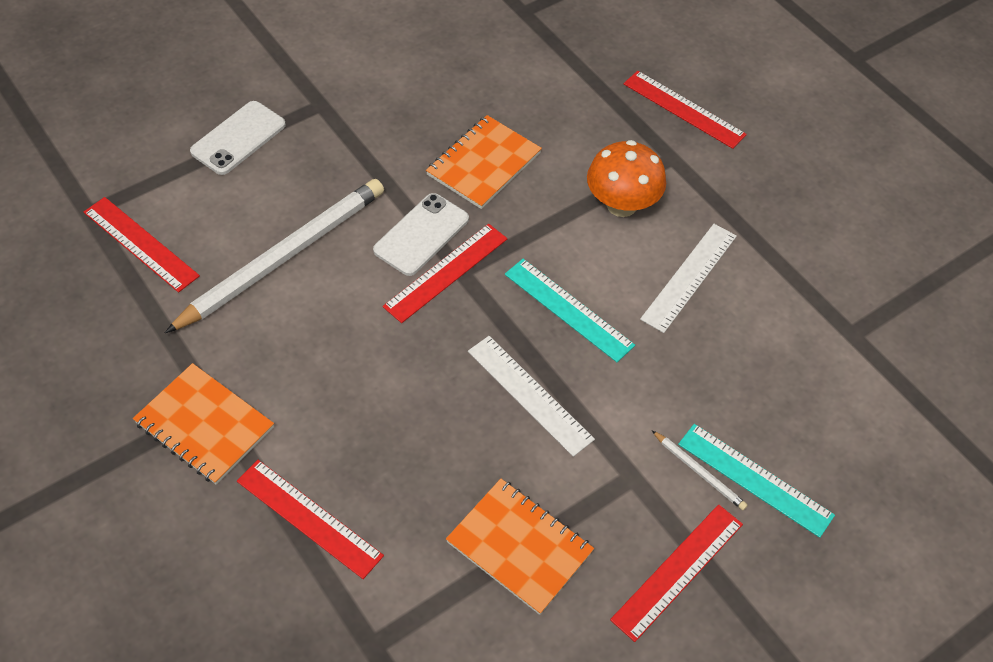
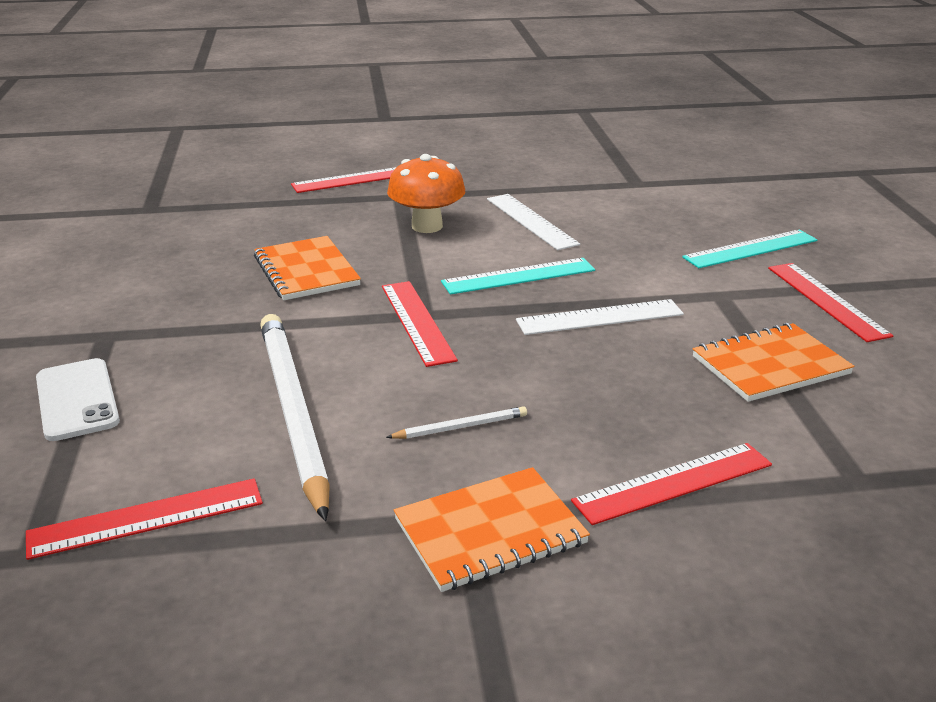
camera: 60 degrees left, 25 degrees down
(421, 234) = (355, 323): white phone -> none
(699, 472) = (731, 267): white pencil -> white pencil (460, 427)

